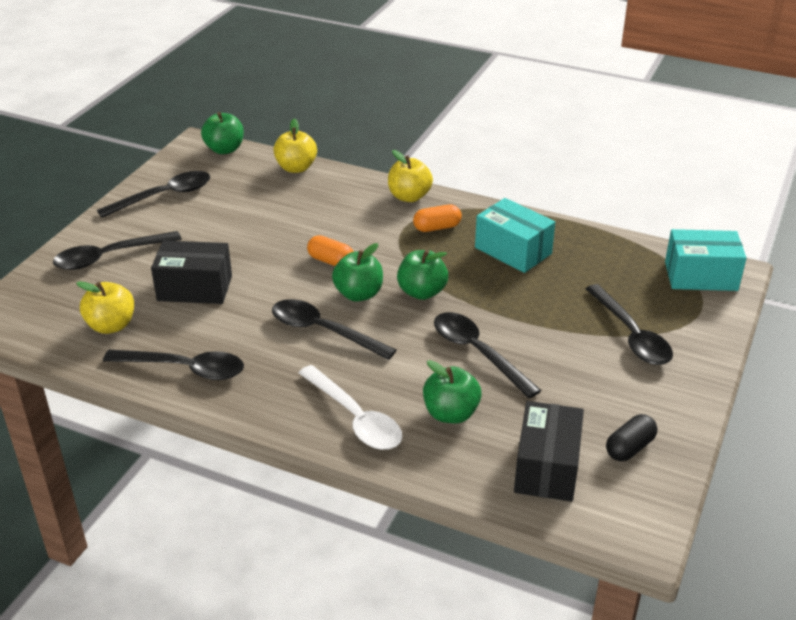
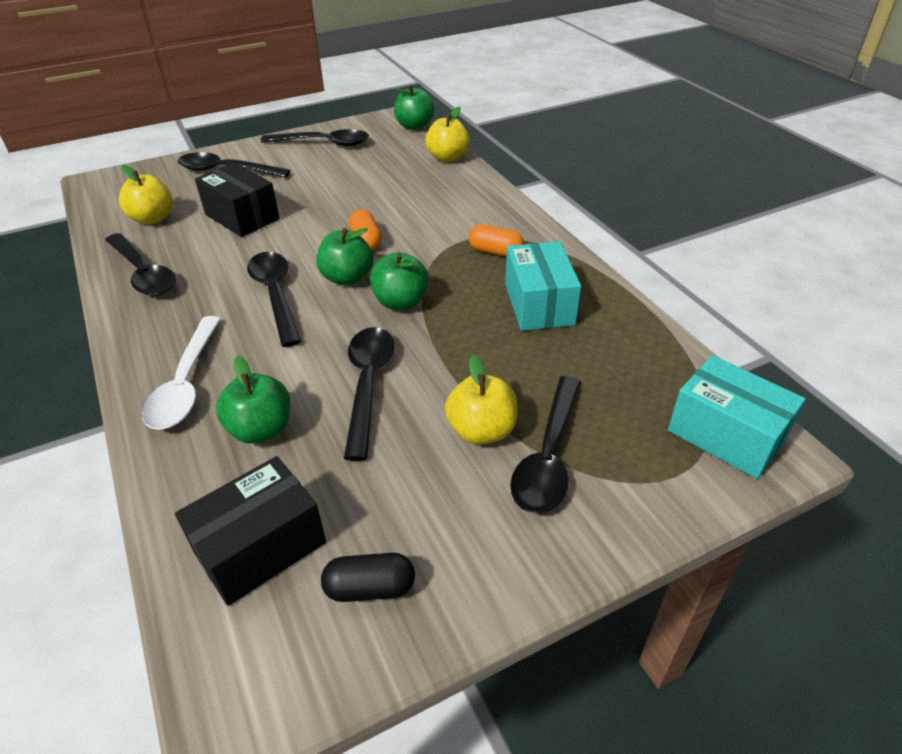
camera: 40 degrees right, 5 degrees up
(409, 196) = (508, 215): yellow apple -> yellow apple (481, 430)

